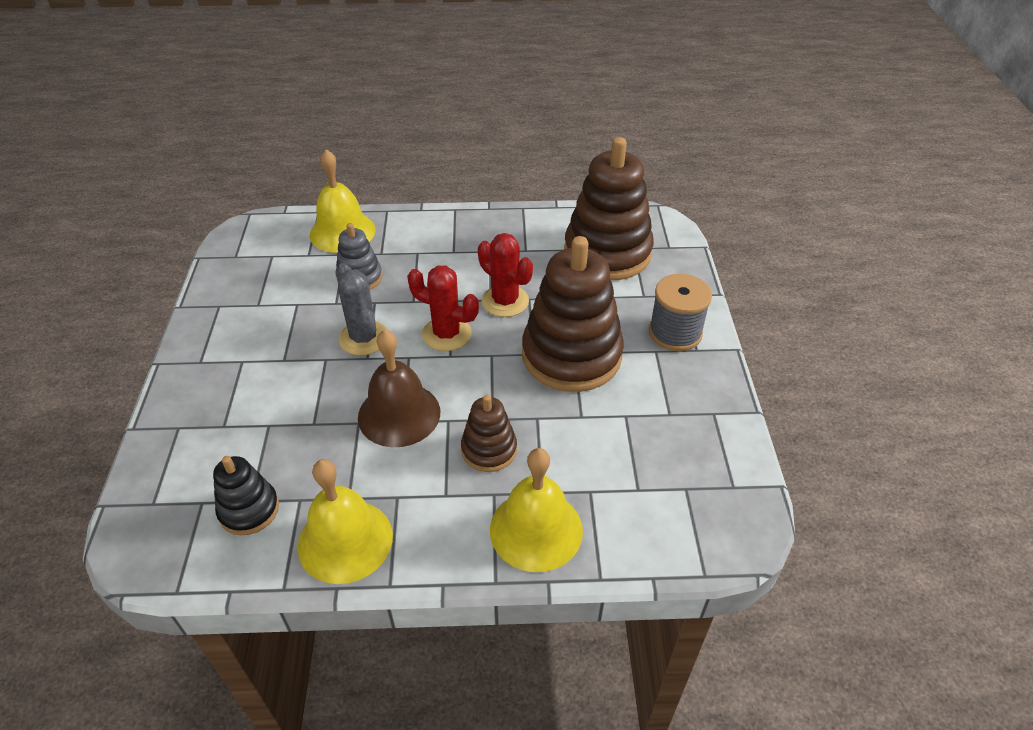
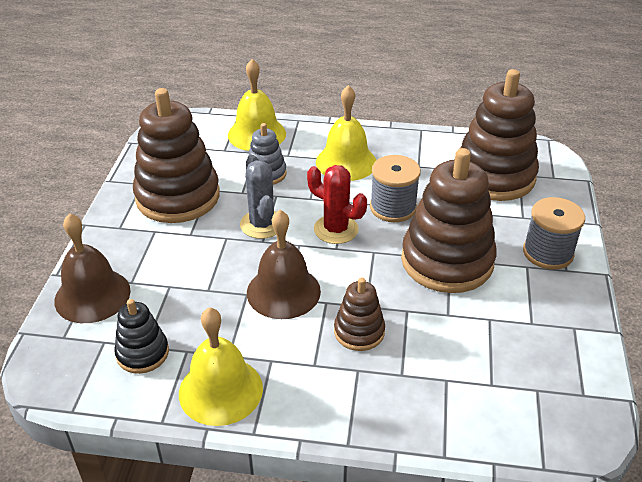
camera: 10 degrees right, 5 degrees down
(180, 448) = (92, 295): none -> brown bell
(262, 317) = (178, 197): none -> brown stacking toy
(505, 301) = (393, 207): red cactus -> grey spool
(536, 529) = (391, 405): yellow bell -> yellow bell (346, 162)

